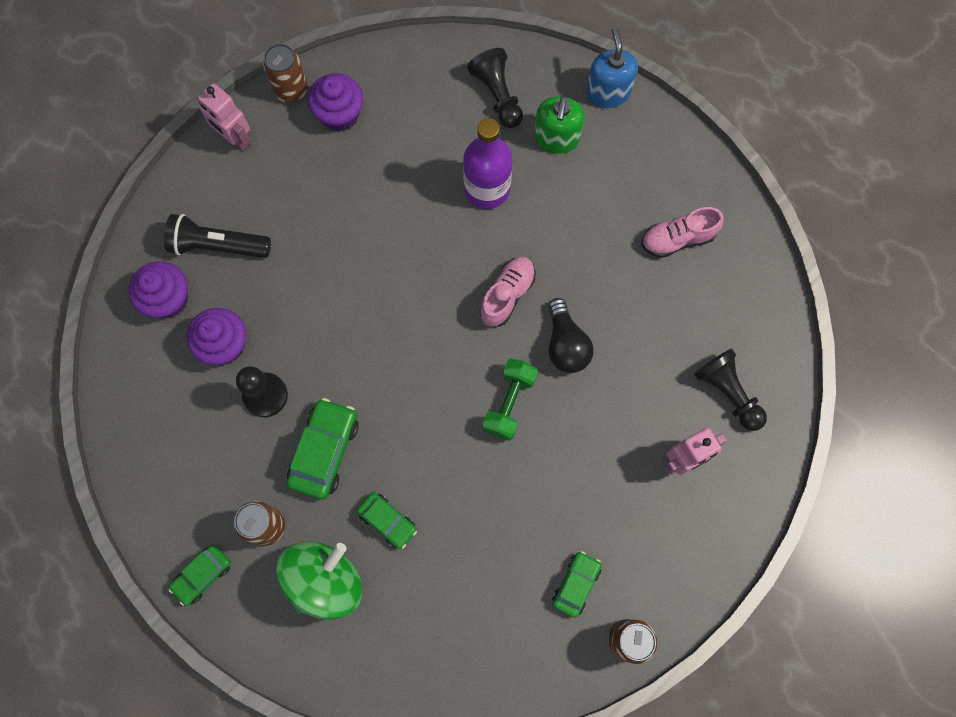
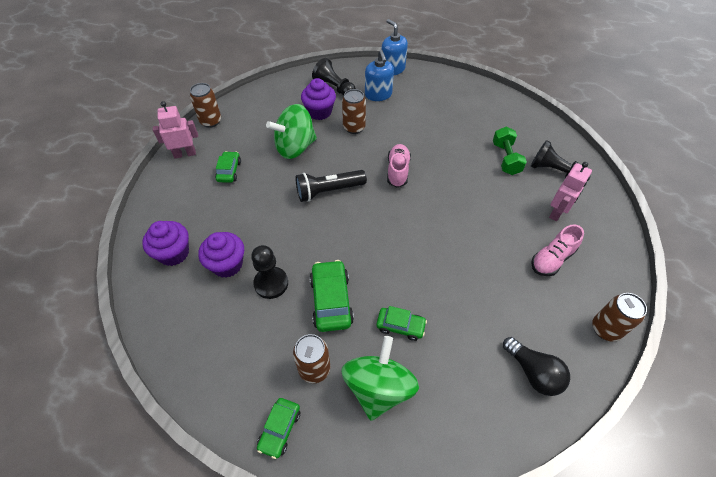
camera: 25 degrees left, 20 degrees down
(218, 245) = (197, 211): black flashlight -> black flashlight (328, 191)
(235, 138) = (185, 154): pink robot -> pink robot turned 150 degrees clockwise
(339, 114) = (247, 123): purple cupcake -> purple cupcake (319, 112)
(387, 191) = (295, 147): none -> green spinning top
(487, 189) = (354, 127): purple bottle -> brown can
(509, 403) = (435, 224): green dumbbell -> green dumbbell (505, 158)
(556, 138) = (378, 94): green soap dispenser -> blue soap dispenser
(566, 344) = (448, 182): black light bulb -> black light bulb (533, 372)
(576, 584) = (549, 309): green car -> green car (229, 171)
(677, 239) = (473, 114): pink shoe -> pink shoe (552, 259)

